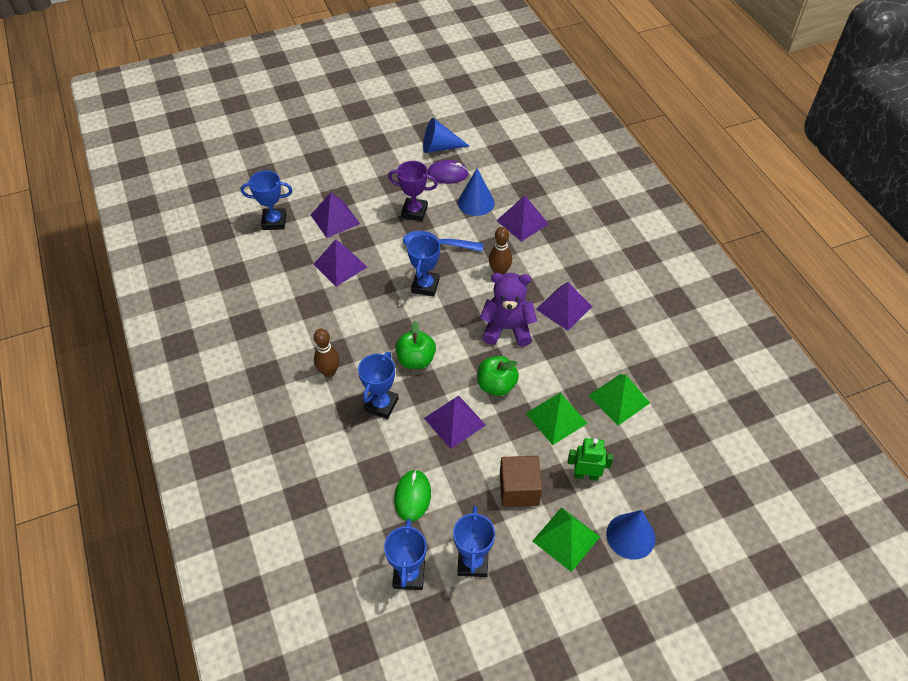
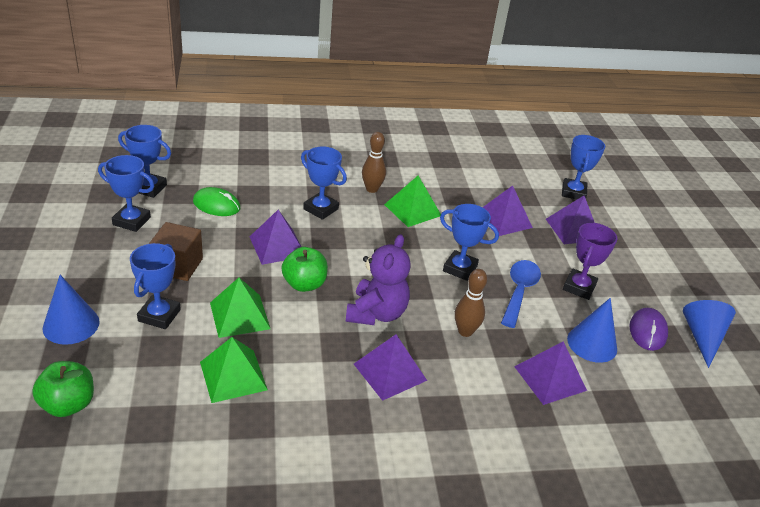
camera: 100 degrees right, 15 degrees down
(416, 360) = (362, 240): green apple -> green apple (68, 404)
(566, 539) = (106, 280): green pyramid -> green pyramid (412, 210)
(586, 475) = (159, 315): green robot -> blue trophy

